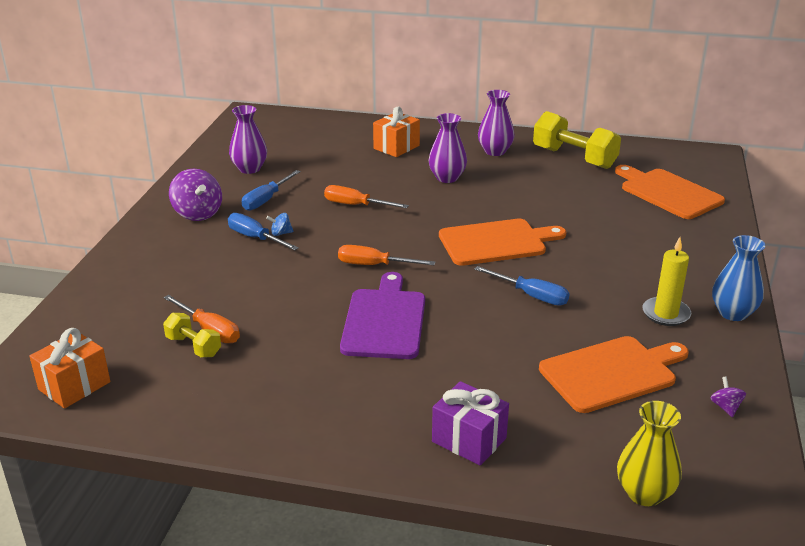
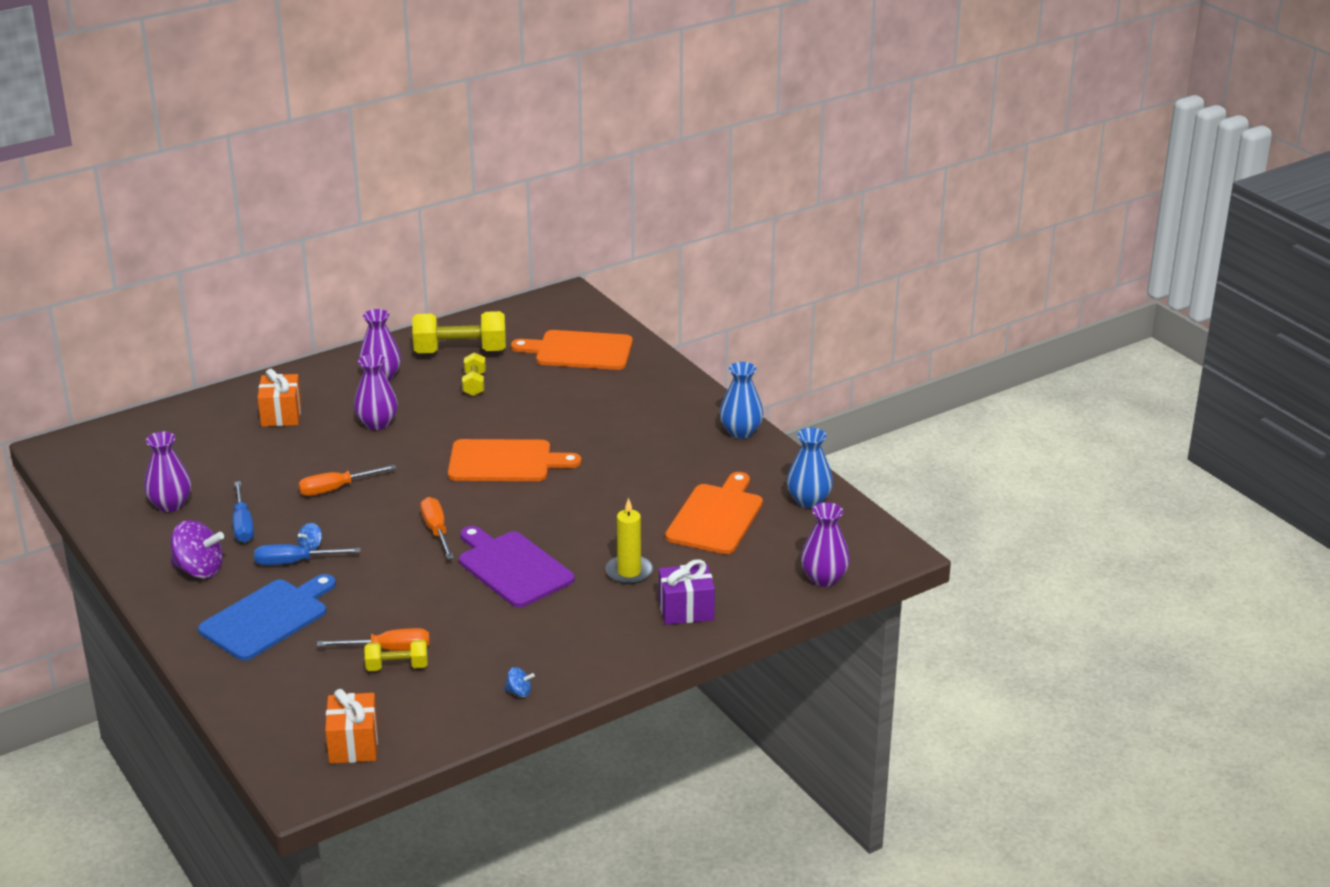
camera: 45 degrees left, 0 degrees up
(181, 264) = (268, 618): none -> blue cutting board
(235, 423) = (519, 692): none -> blue spinning top
(374, 265) = (436, 531): orange screwdriver -> orange screwdriver turned 105 degrees clockwise
(496, 242) = (505, 462): orange cutting board -> orange cutting board turned 60 degrees clockwise
(531, 295) = (591, 491): blue screwdriver -> none
(552, 182) = (474, 384): none -> yellow dumbbell
(644, 493) = (824, 578): yellow vase -> purple vase
(666, 314) = (699, 456): yellow candle -> yellow candle (629, 572)
(725, 407) = (808, 500): purple spinning top -> blue vase

